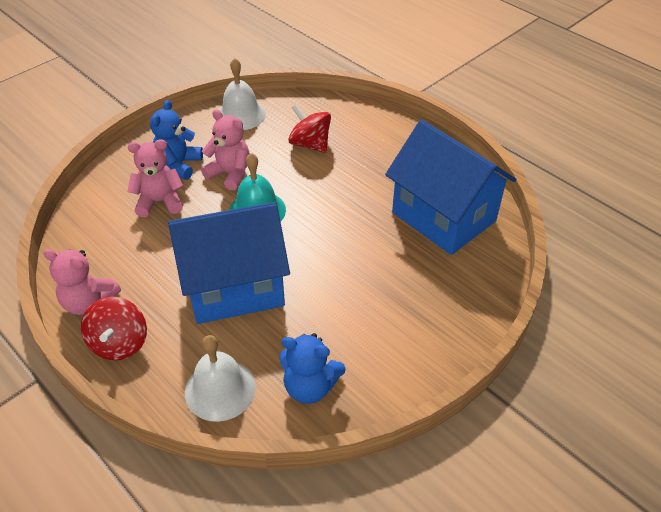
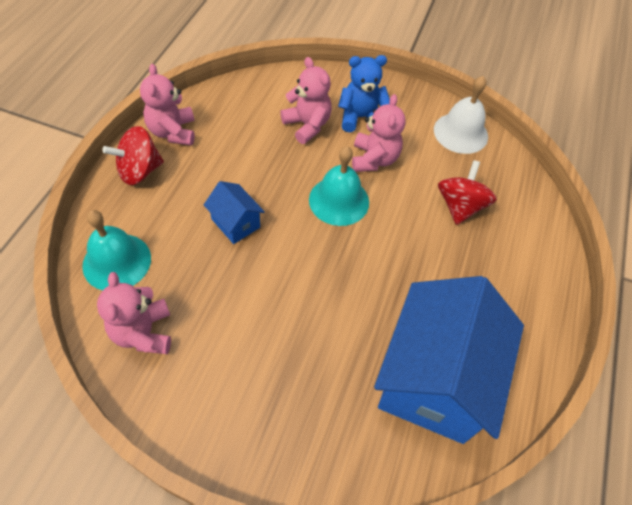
camera: 60 degrees right, 10 degrees up
(220, 389) = (117, 262): white bell -> turquoise bell
(235, 286) = (235, 223): blue house -> blue house, size x0.44
(310, 386) = (143, 332): blue teddy bear -> pink teddy bear

